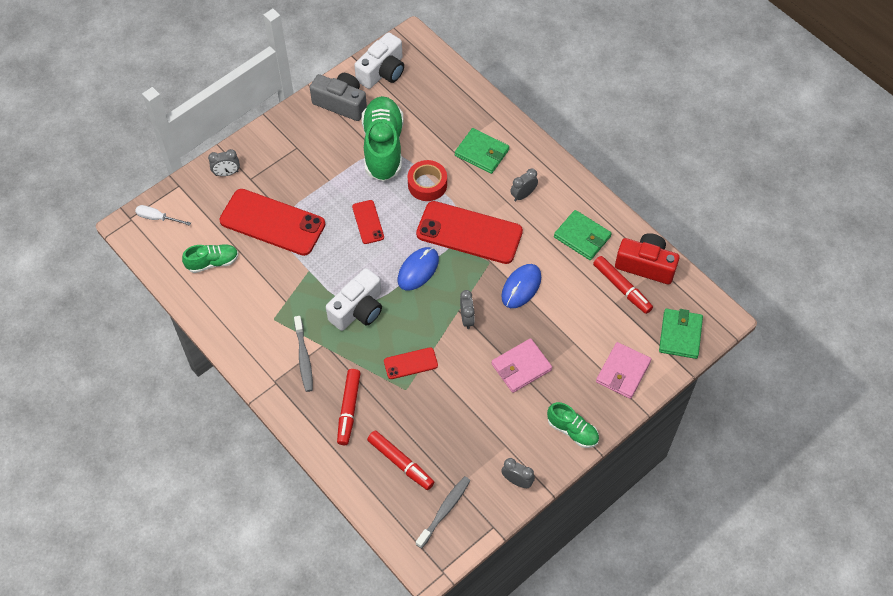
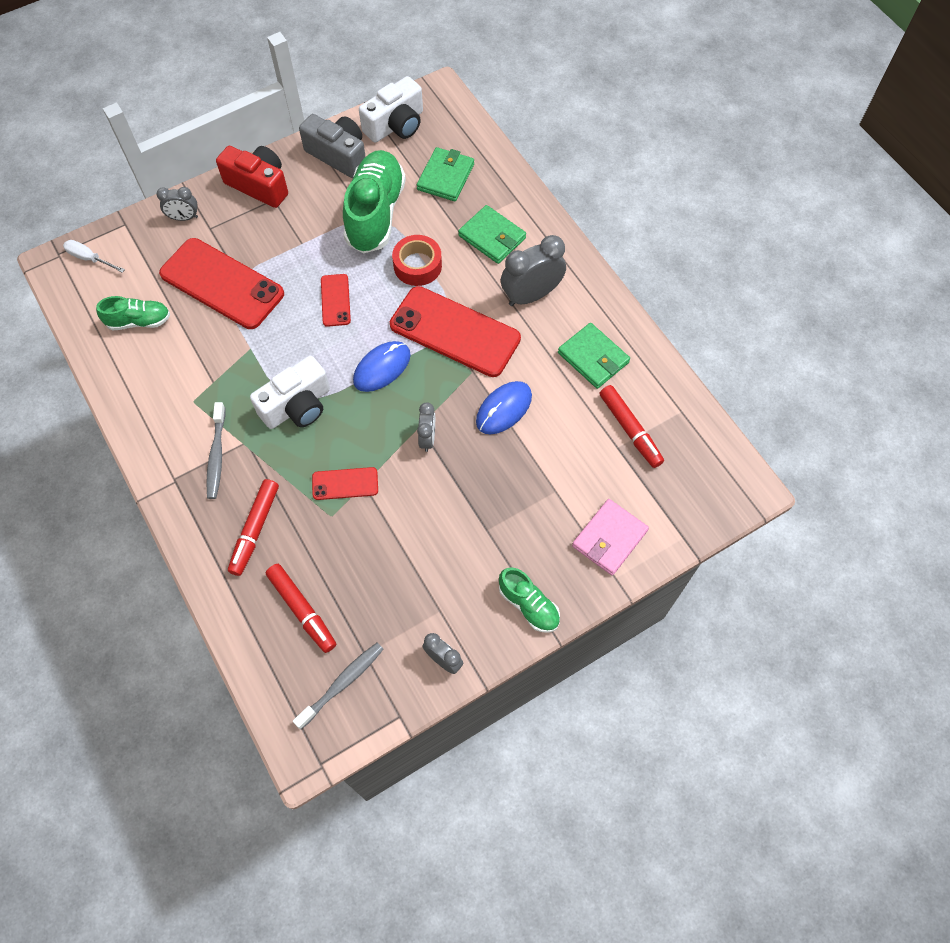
camera: 10 degrees right, 5 degrees up
(521, 367) = (481, 511): pink wallet -> none
(523, 195) = (531, 295): grey clock -> grey clock, size x1.76
(646, 265) = (666, 406): red camera -> red camera (259, 185)
(680, 335) = (692, 502): green wallet -> green wallet (445, 177)

